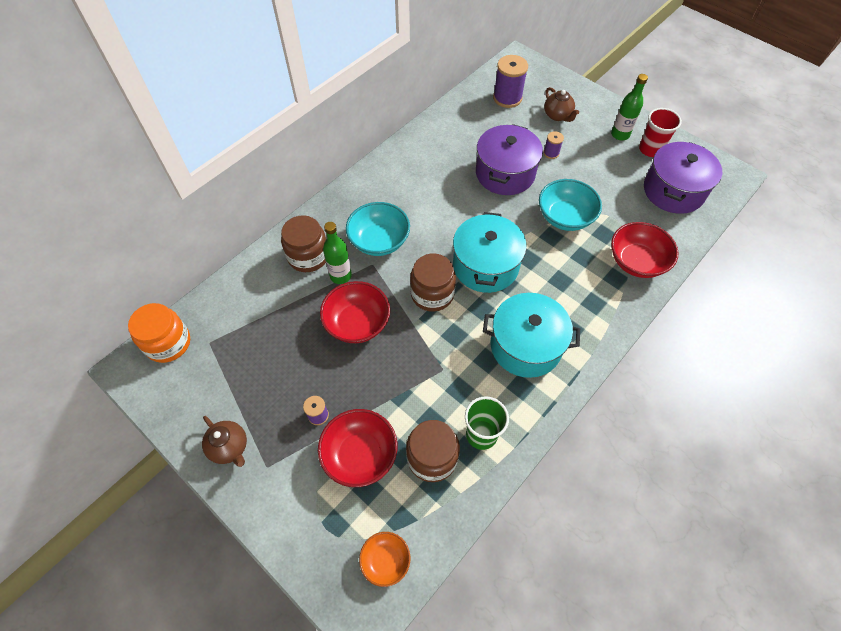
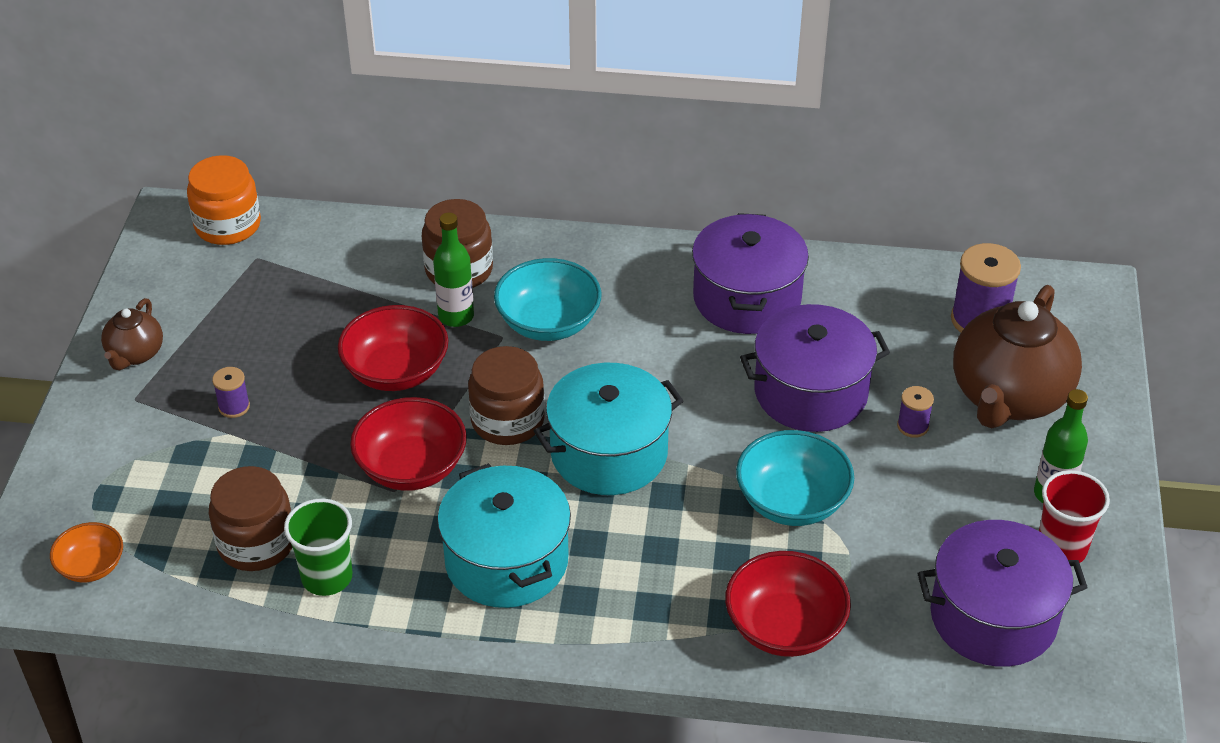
camera: 55 degrees right, 15 degrees down
(360, 454) = (210, 473): red bowl -> red bowl (411, 467)
(428, 161) = (746, 298): none -> purple pot
(557, 115) = (1008, 397): brown teapot -> brown teapot, size x2.04

